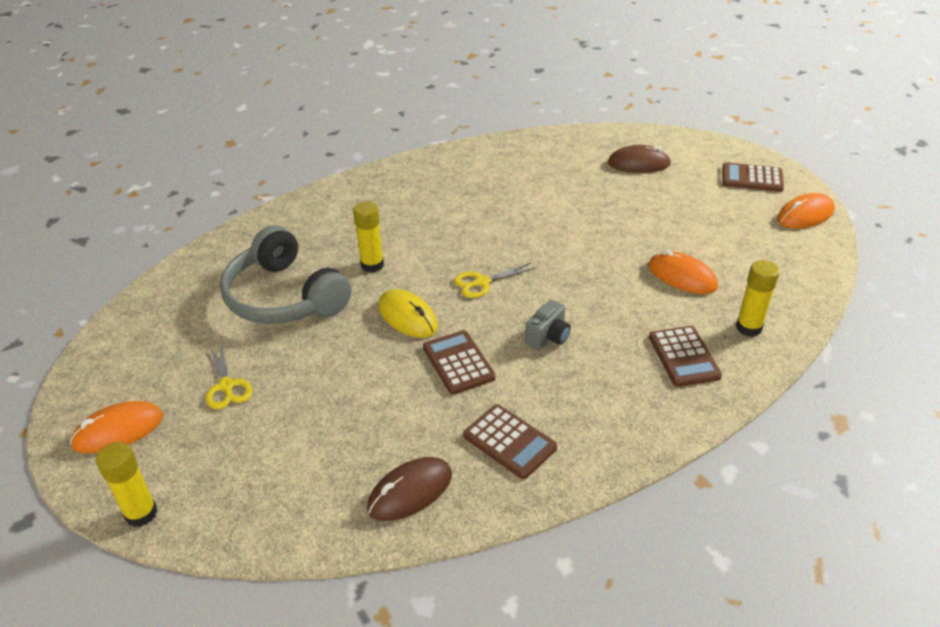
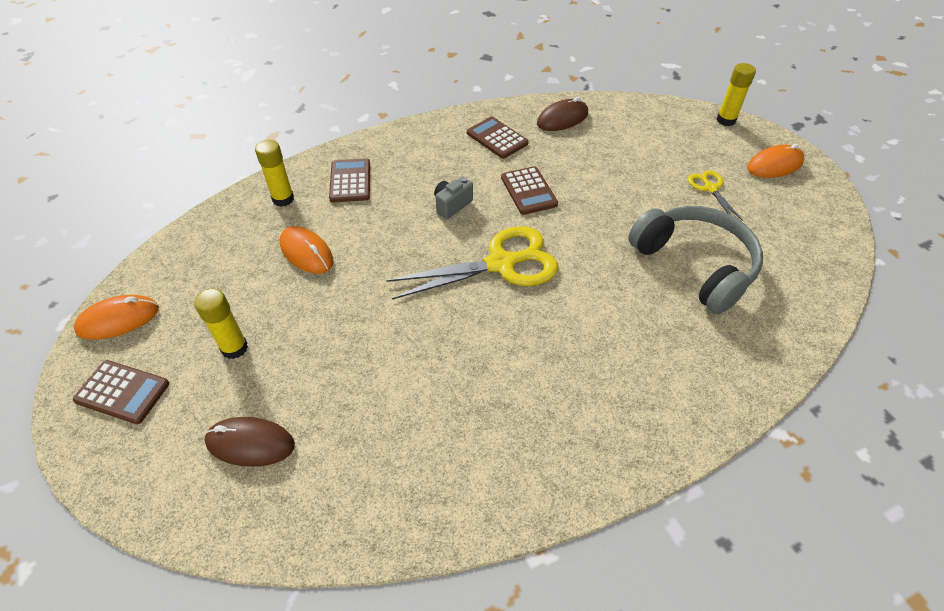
camera: 175 degrees left, 10 degrees up
(372, 265) = (614, 296): yellow glue stick -> yellow glue stick (234, 348)
(408, 317) = (572, 234): yellow mouse -> none
(482, 282) = (501, 264): yellow scissors -> yellow scissors, size x2.02

